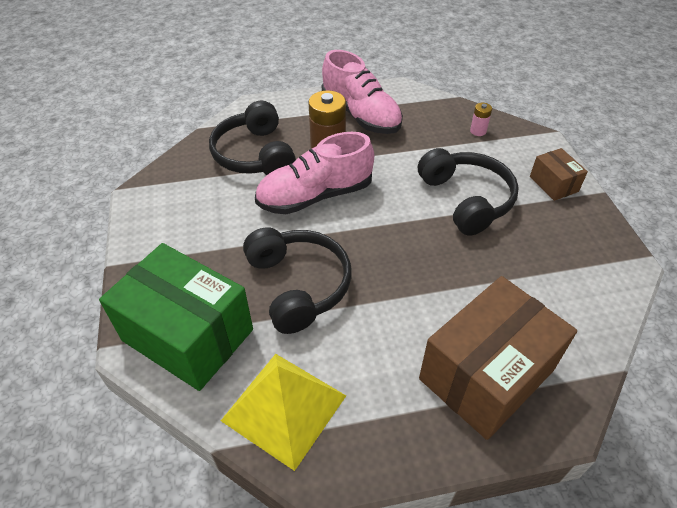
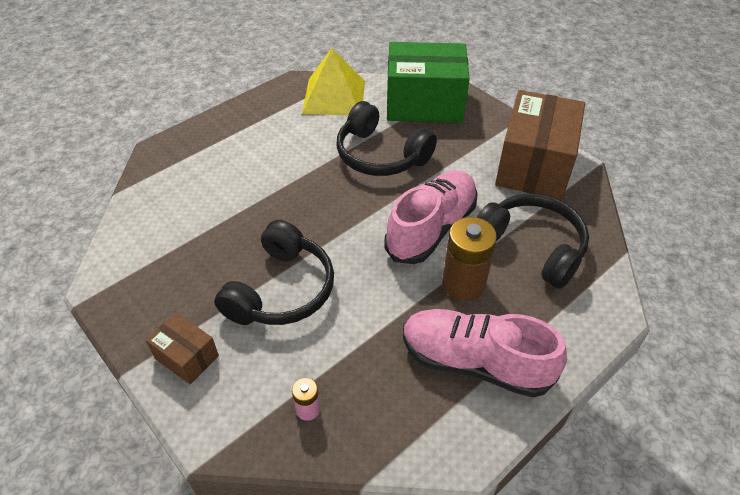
camera: 150 degrees right, 0 degrees up
(466, 199) = (281, 290): black headphones -> black headphones turned 105 degrees counterclockwise
(486, 374) = (215, 155): brown box -> brown box (534, 165)

